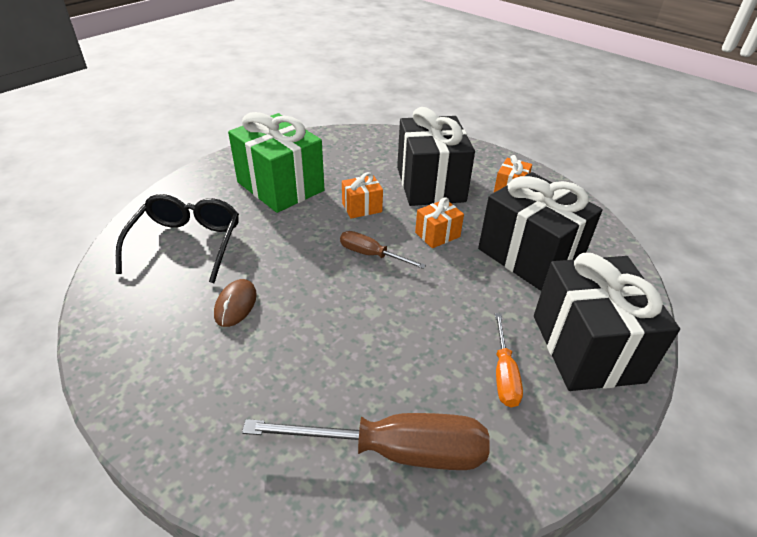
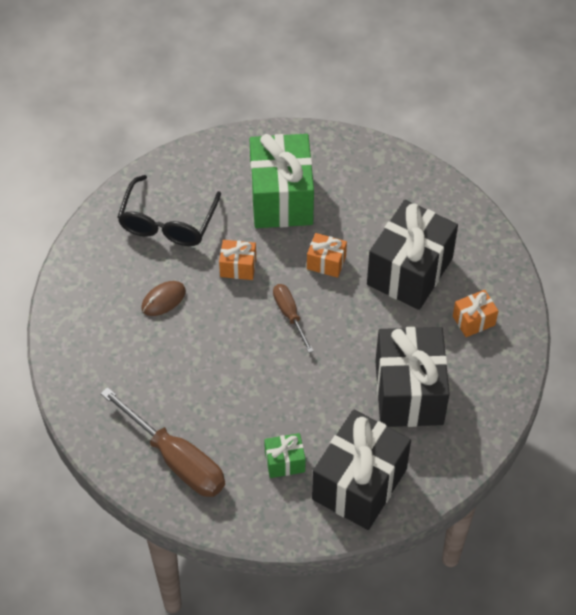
camera: 40 degrees right, 15 degrees up
(186, 244) = (168, 222): black glasses -> black glasses turned 150 degrees clockwise
(437, 235) = (358, 328): orange gift -> orange gift (238, 267)
(504, 374) = (284, 462): orange screwdriver -> green gift

